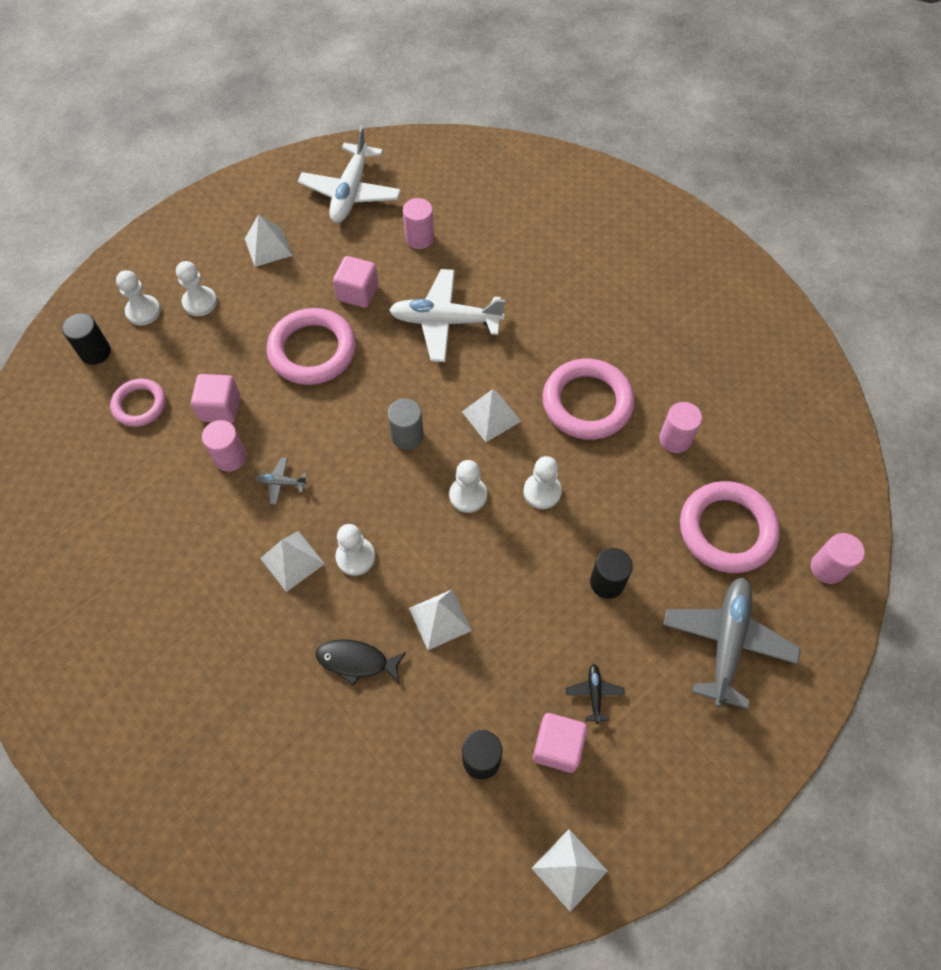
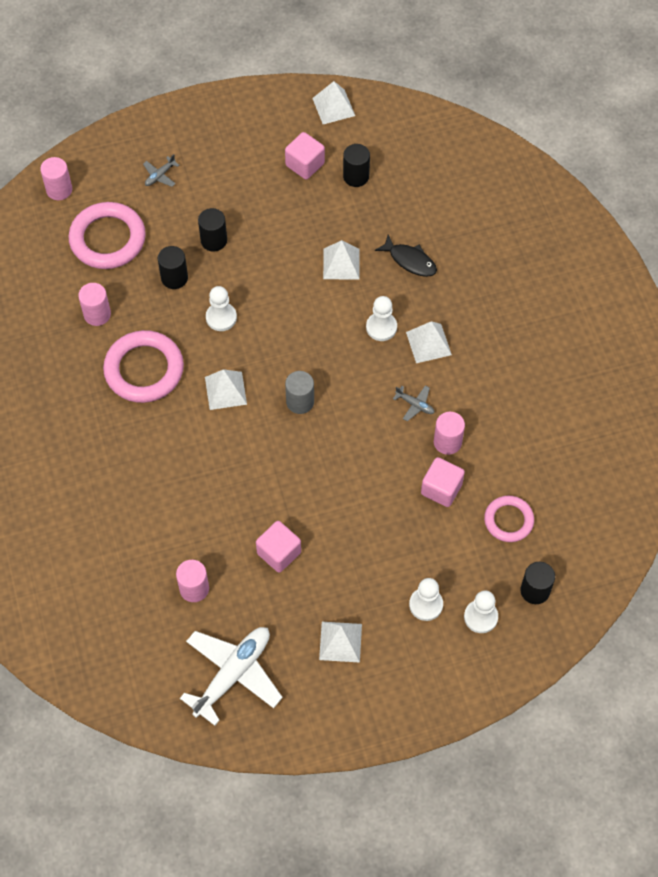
camera: 155 degrees left, 0 degrees up
(312, 350) = (343, 511): pink ring -> none
(445, 321) = (217, 490): white plane -> none
(468, 495) = (277, 337): white pawn -> none
(594, 694) = (264, 182): black plane -> none
(621, 515) = (174, 278): none -> black cylinder
(727, 642) = (160, 175): grey plane -> grey plane, size x0.43

